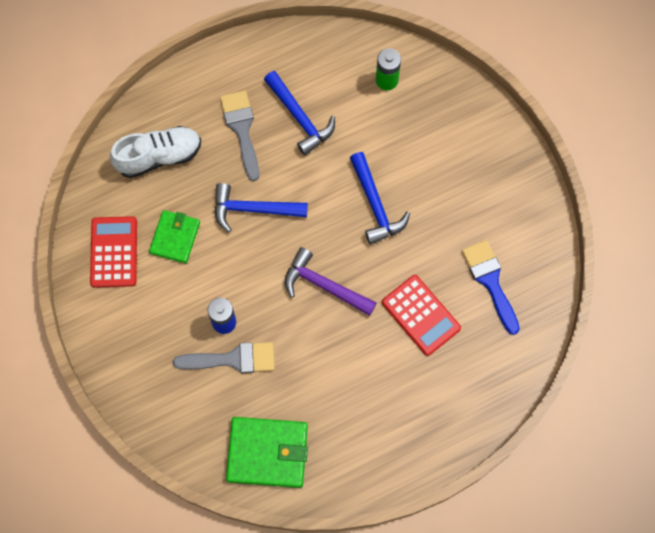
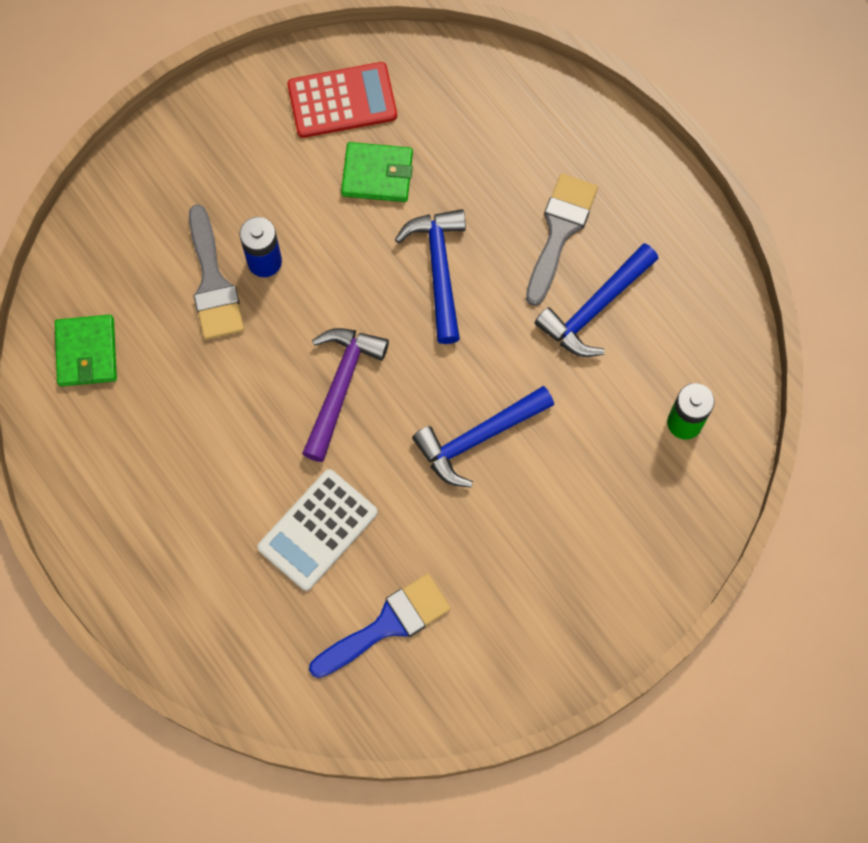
camera: 80 degrees right, 0 degrees up
(159, 156) = (494, 129): white shoe -> none
(241, 129) = (559, 231): grey brush -> grey brush turned 45 degrees counterclockwise
(267, 453) = (86, 352): green wallet -> green wallet, size x0.64
(421, 315) = (317, 530): red calculator -> white calculator

